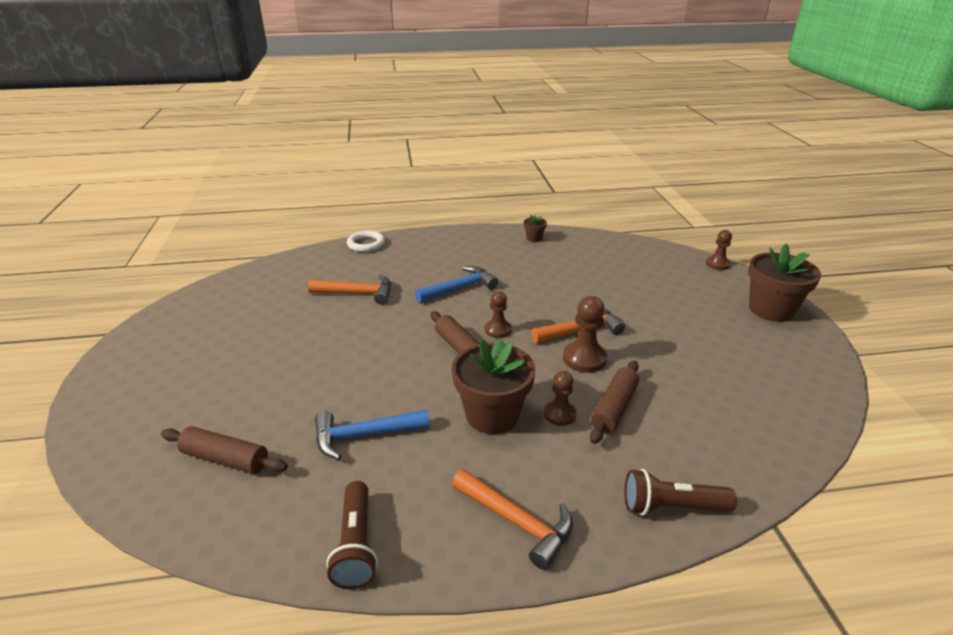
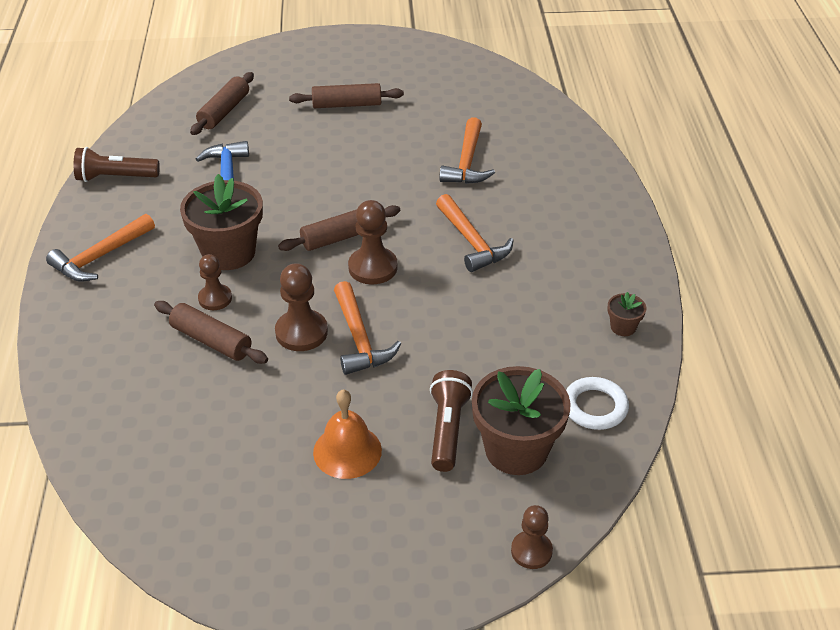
camera: 95 degrees right, 10 degrees up
(245, 363) = (347, 105): none -> brown rolling pin
(366, 244) = (594, 164): white ring -> white ring (595, 407)
(460, 288) = (472, 242): blue hammer -> orange hammer
(498, 330) = (373, 267): brown pawn -> brown pawn, size x1.52
(671, 507) = (74, 352): brown flashlight -> brown flashlight (447, 429)
(689, 327) = (347, 451): none -> orange bell
(771, 310) = (376, 571): brown flower pot -> brown flower pot (516, 450)

